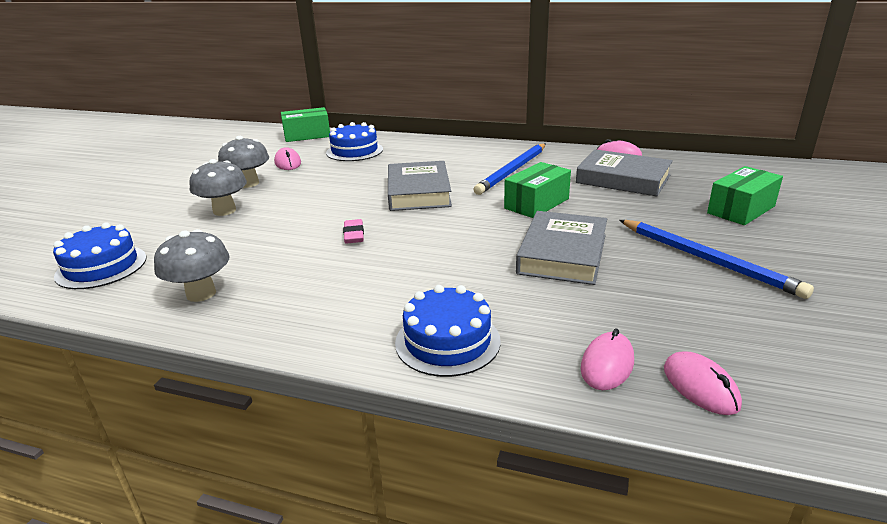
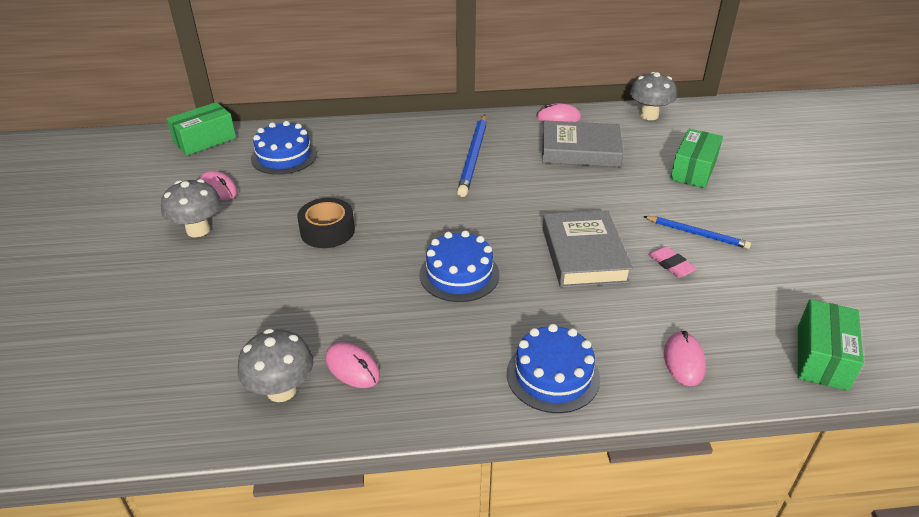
camera: 25 degrees left, 10 degrees up
(101, 267) = (131, 388): blue cake -> blue cake (459, 274)
(224, 211) = (205, 276): grey mushroom -> grey mushroom (649, 115)
(342, 199) = (327, 231): none -> black tape
(354, 235) = (378, 276): pink eraser -> pink eraser (671, 265)
(418, 192) = (400, 205): grey book -> none
(536, 203) = (524, 197): green box -> green box (822, 357)
(700, 386) = (754, 361): pink mouse -> pink mouse (352, 368)
(708, 260) = (697, 234): blue pencil -> blue pencil, size x0.61

